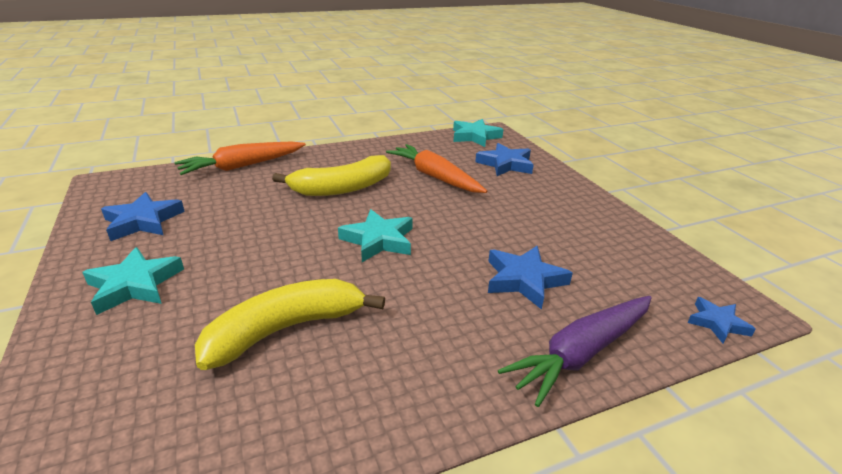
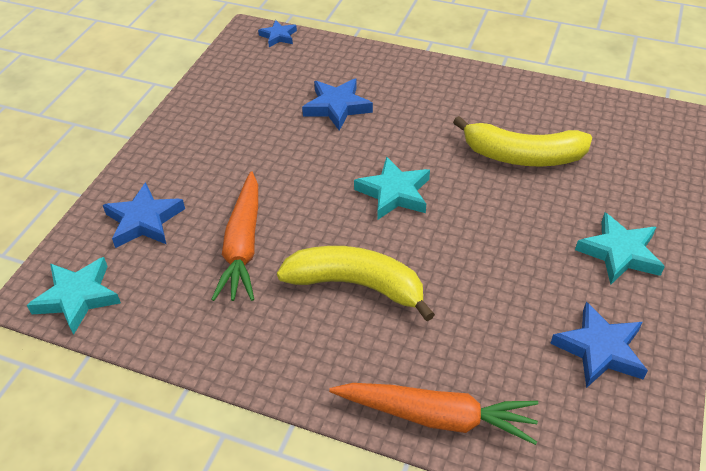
camera: 135 degrees left, 15 degrees up
(581, 353) = (371, 62): purple carrot -> none

